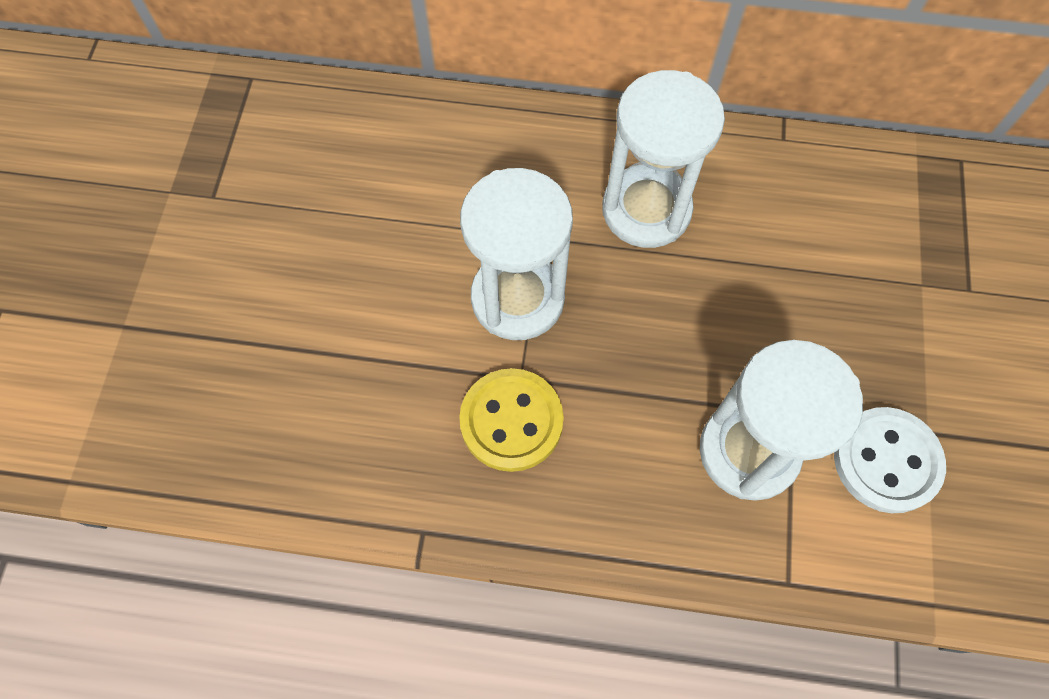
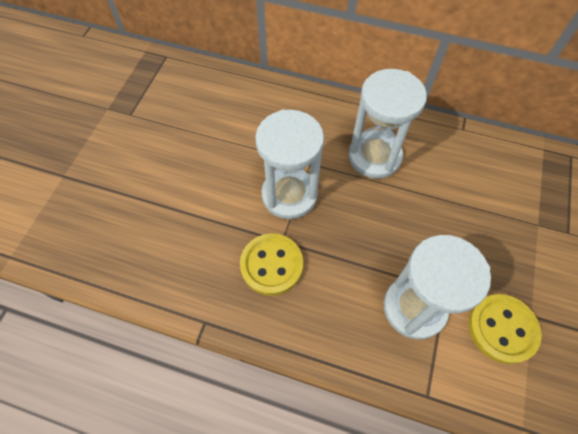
camera: 10 degrees right, 5 degrees down
(886, 461) = (502, 329): white button -> yellow button

